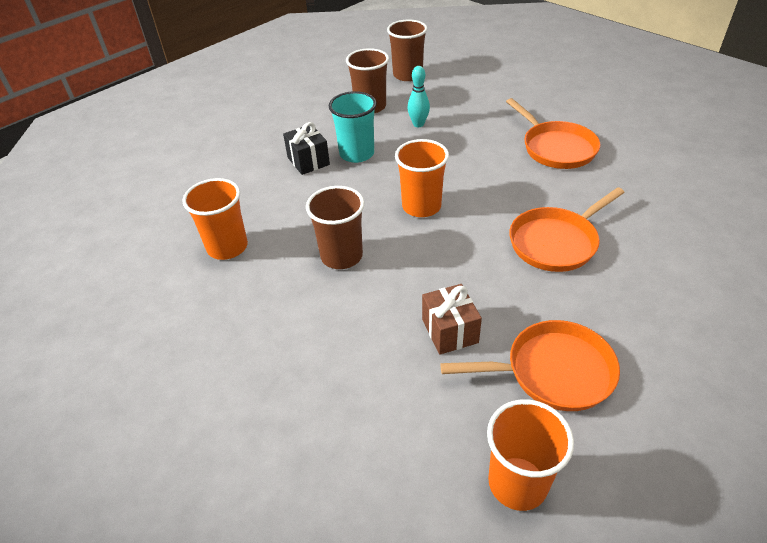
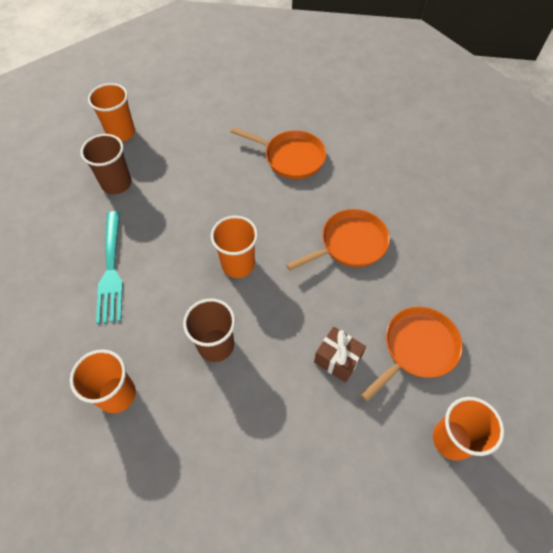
camera: 40 degrees left, 15 degrees up
(308, 161) = (111, 269): black gift -> turquoise fork
(357, 154) = (146, 240): turquoise cup -> none
(407, 75) = (121, 133): brown cup -> orange cup
(418, 124) = (172, 183): turquoise bowling pin -> none
(556, 242) = (349, 244): orange pan -> orange pan turned 135 degrees counterclockwise

